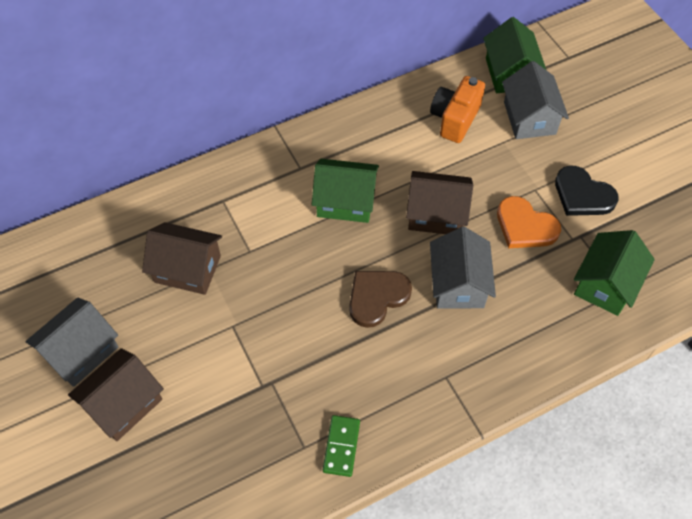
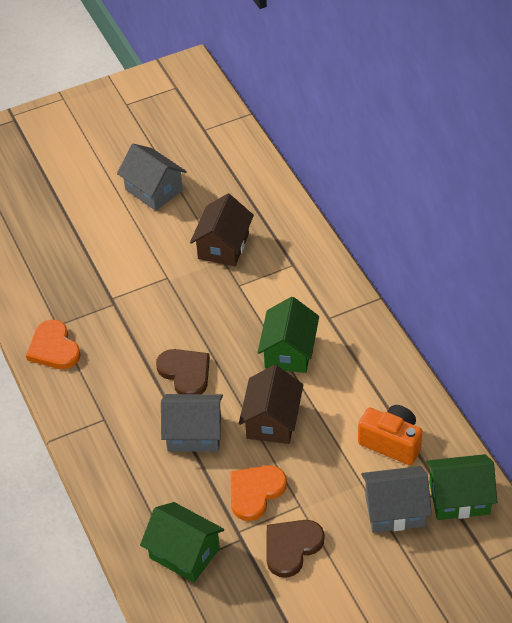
camera: 95 degrees right, 10 degrees down
(123, 404) = (107, 218): brown house -> none
(341, 446) = (54, 348): green domino -> orange heart
(582, 195) = (291, 547): black heart -> brown heart

